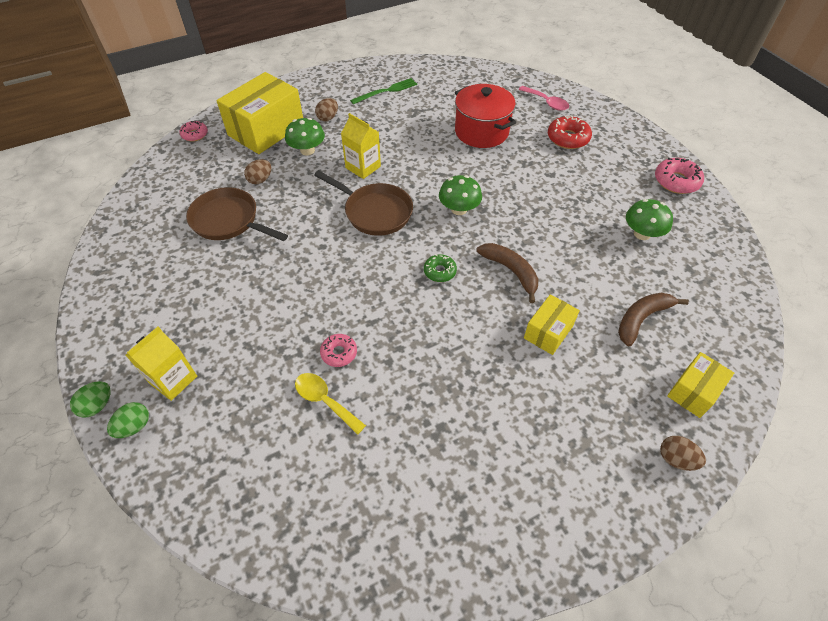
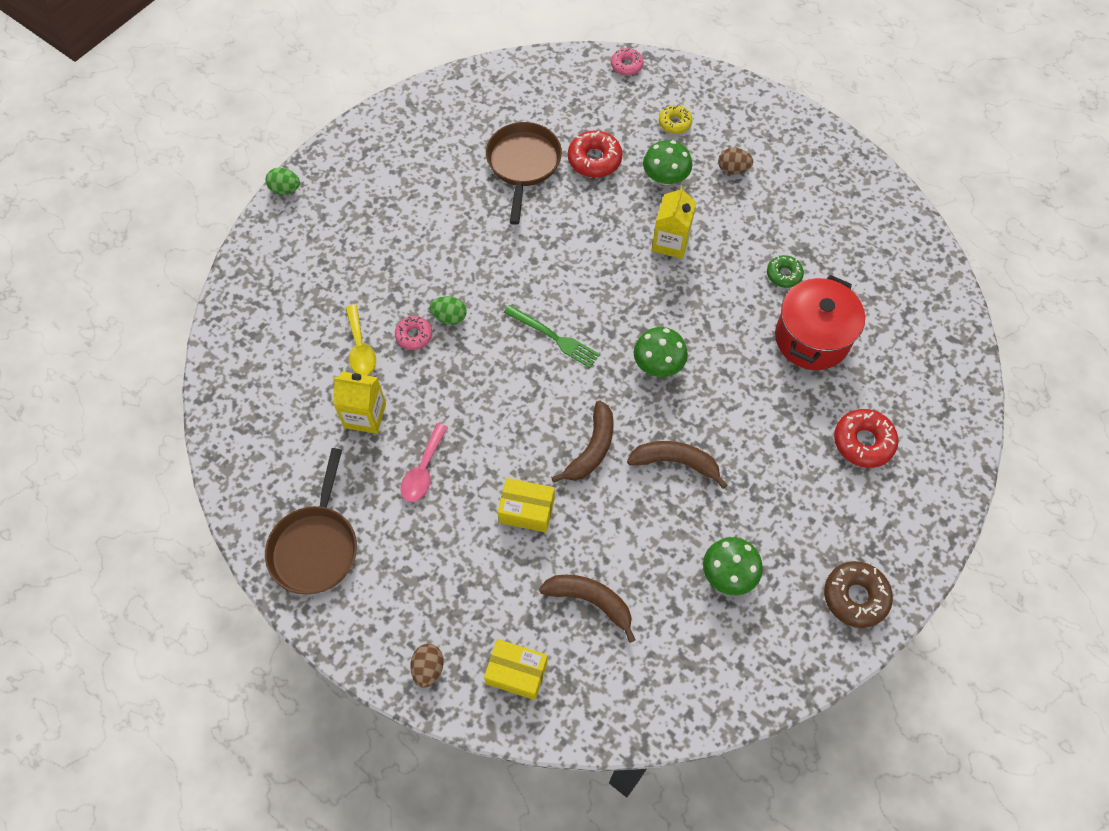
camera: 65 degrees right, 10 degrees up
(134, 426) = (279, 225): green egg -> green egg (449, 317)
(173, 379) = (330, 225): yellow carton -> yellow carton (365, 415)
(260, 180) = (594, 160): brown egg -> red donut
(266, 130) = (674, 123): yellow box -> yellow donut
(325, 401) = (360, 348): yellow spoon -> yellow spoon turned 150 degrees clockwise
(375, 212) = (607, 285): brown pan -> brown pan (315, 546)
(386, 91) = (824, 204): green fork -> green fork (554, 337)
(440, 271) = (556, 380): green donut -> green donut (784, 274)
(543, 229) = (675, 462): none -> brown banana
(546, 102) = (926, 394): pink spoon -> pink spoon (423, 470)
(676, 181) = (855, 597): pink donut -> brown donut

